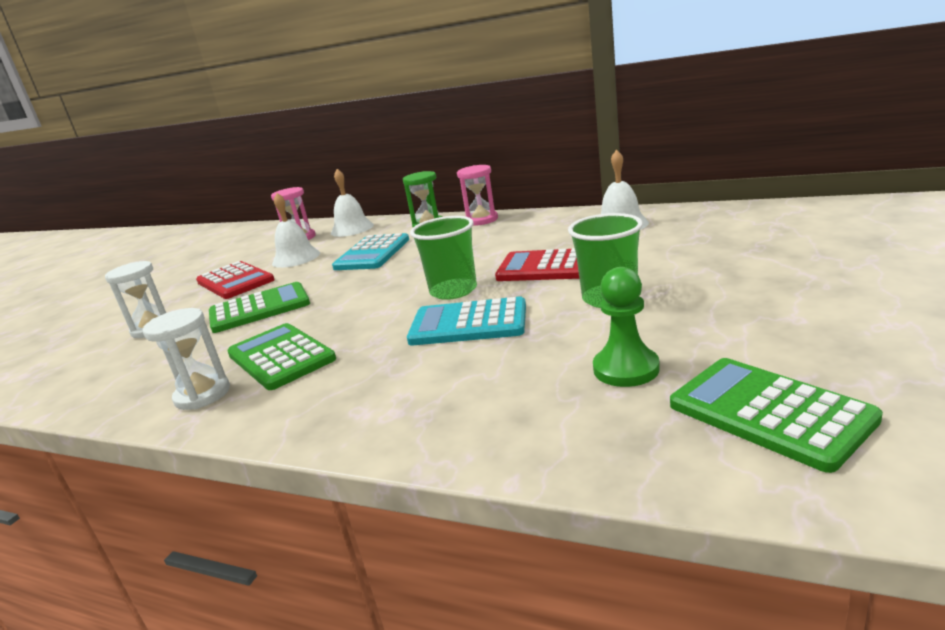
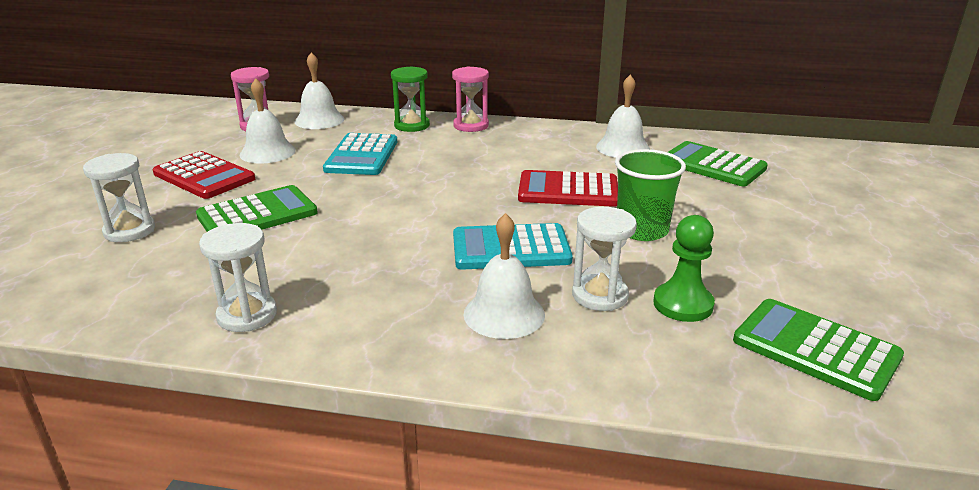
camera: 15 degrees left, 5 degrees up
(280, 357) = (317, 275): green calculator -> green calculator (712, 165)
(433, 385) = (504, 314): none -> white bell
(453, 291) = (478, 209): green cup -> none
(538, 364) = (599, 295): none -> white hourglass

